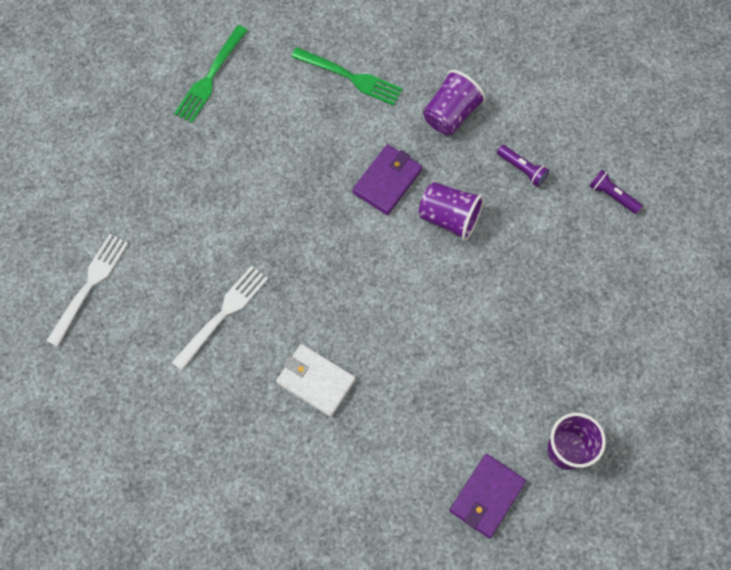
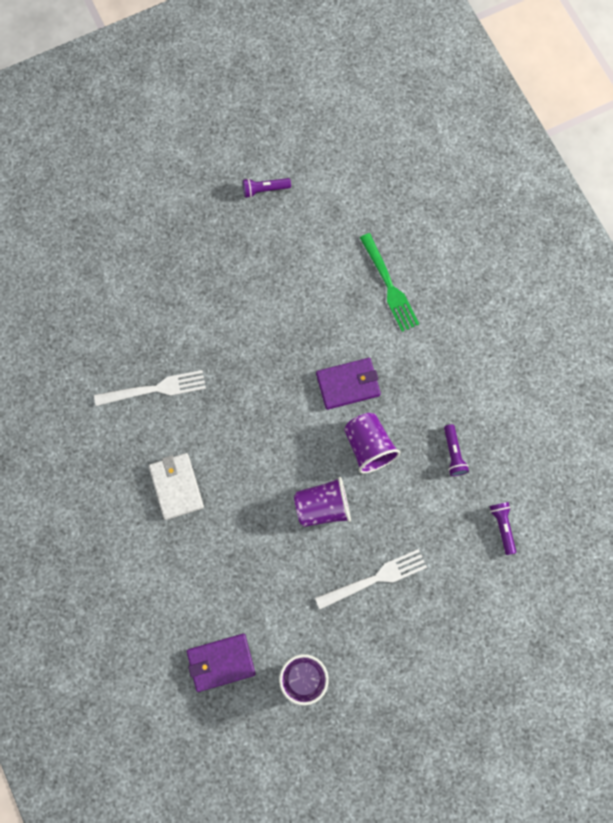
camera: 40 degrees right, 5 degrees up
(89, 286) = (85, 297): white fork -> white fork (374, 578)
(174, 77) = (264, 189): none -> purple flashlight
(210, 77) = (290, 209): green fork -> none
(451, 113) = (438, 371): purple cup -> purple cup (322, 507)

